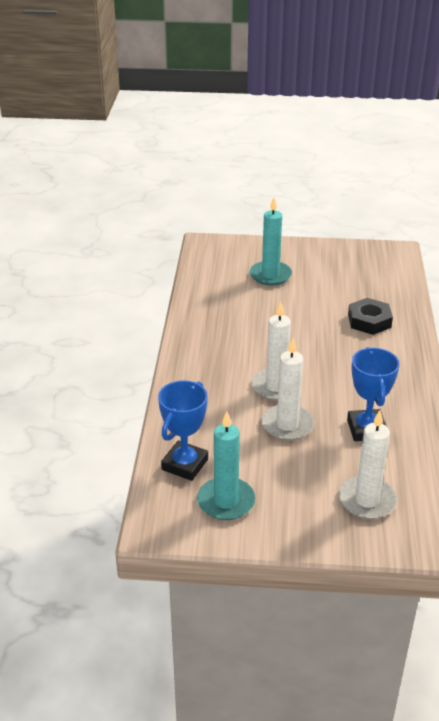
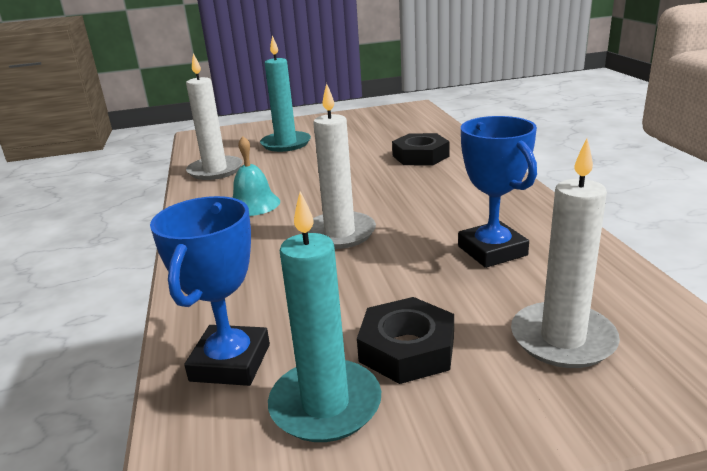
camera: 15 degrees left, 10 degrees down
(227, 341) = (253, 204): none -> turquoise bell
(280, 482) = (407, 349): none -> black nut
(287, 425) = (377, 271): white candle -> white candle (215, 170)

